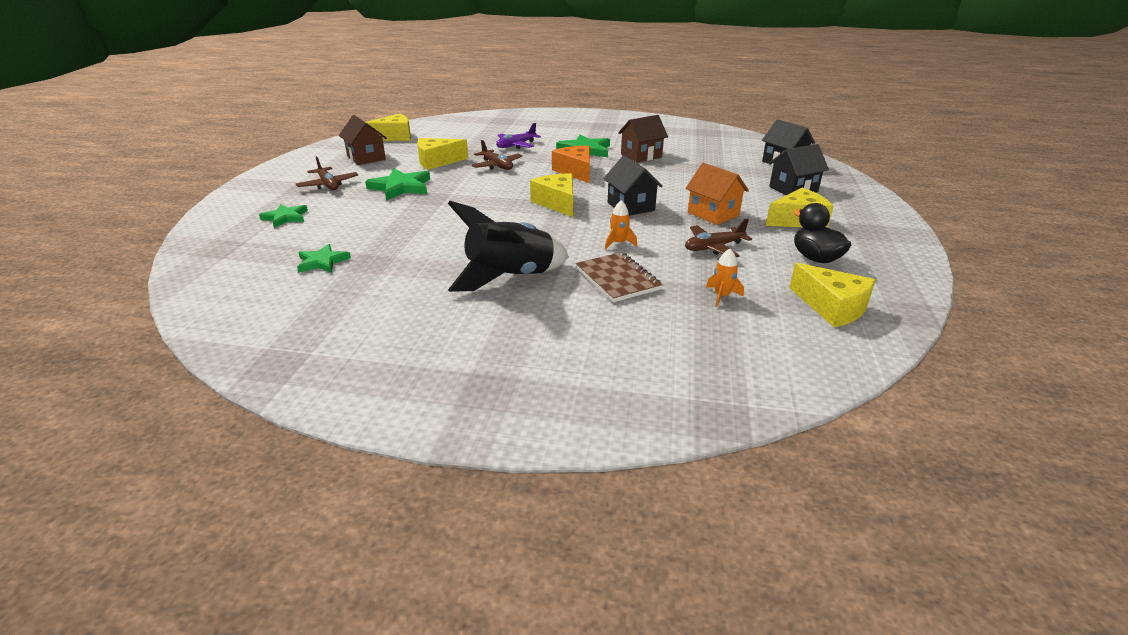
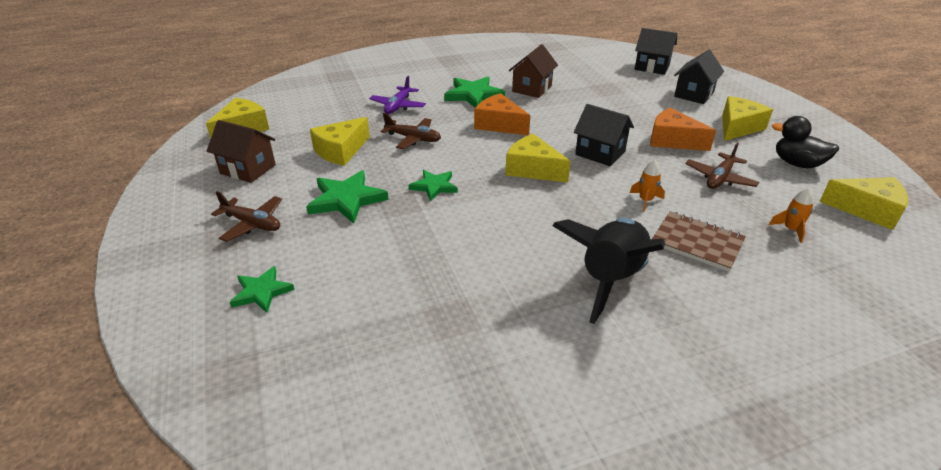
camera: 30 degrees left, 5 degrees up
(322, 262) = (396, 339): green star -> green star (434, 186)
(713, 214) = (673, 140): orange house -> orange cheese

